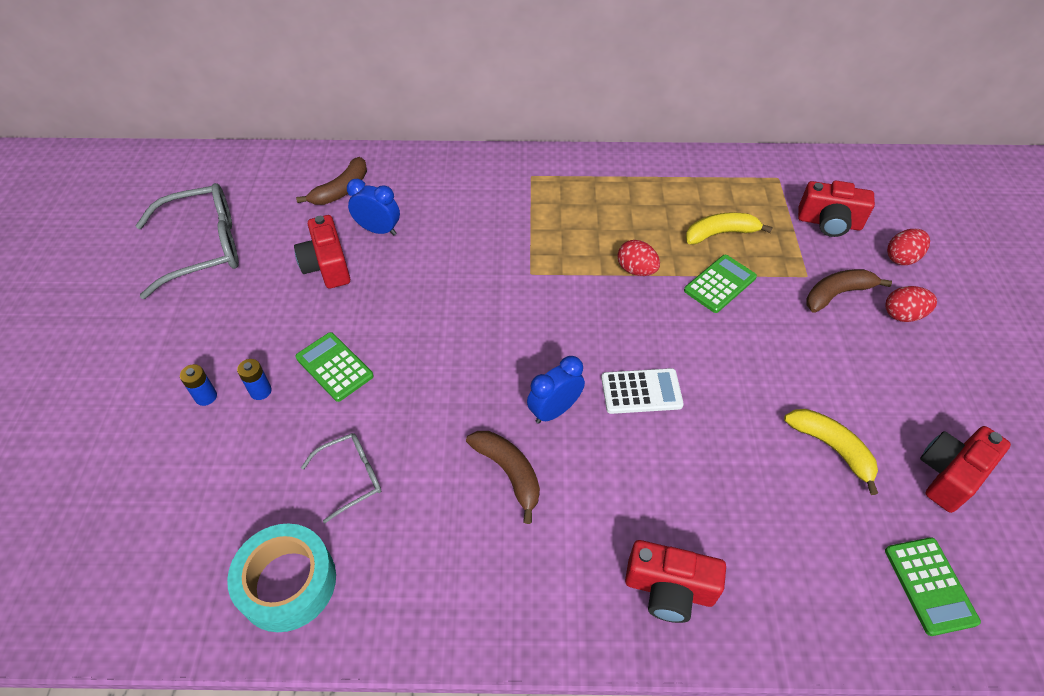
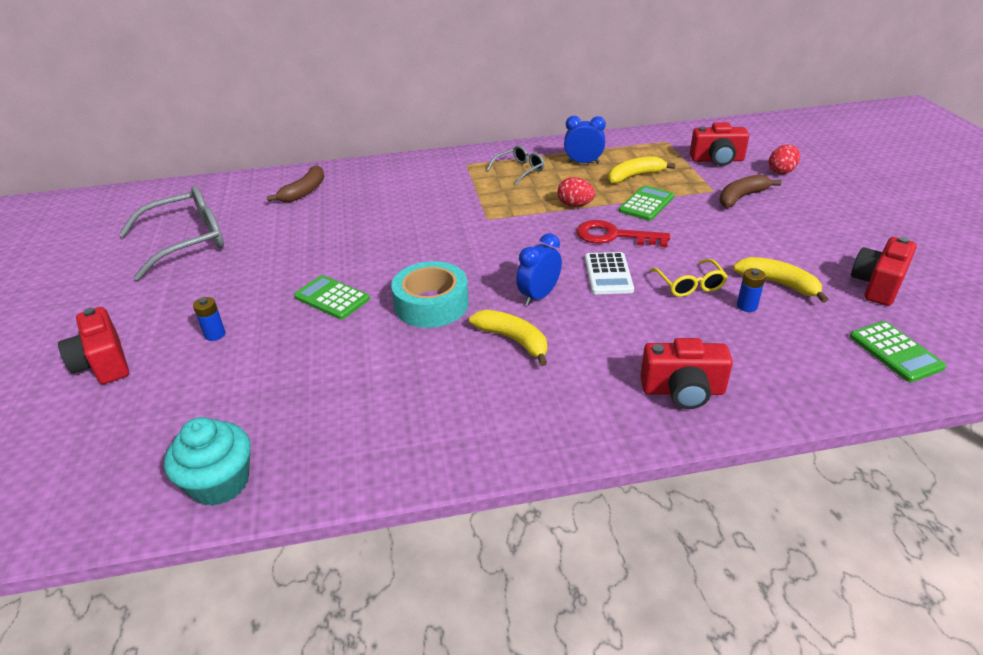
camera: 10 degrees left, 15 degrees down
(173, 606) = (220, 483): none -> turquoise cupcake
(260, 391) = (267, 323): blue battery -> blue battery (747, 306)
(287, 582) = (331, 446): turquoise tape -> turquoise tape (431, 304)
(327, 266) = (305, 237): red camera -> red camera (103, 363)
(351, 477) = (370, 365): grey glasses -> grey glasses (520, 170)
(378, 230) = (345, 210): blue clock -> blue clock (583, 163)
(509, 473) = (513, 340): brown banana -> yellow banana
(641, 391) = (608, 274): white calculator -> white calculator turned 105 degrees clockwise
(666, 330) = (614, 236): none -> red key
(728, 428) = (690, 285): none -> yellow glasses
(903, 315) = (797, 202): red egg -> none

